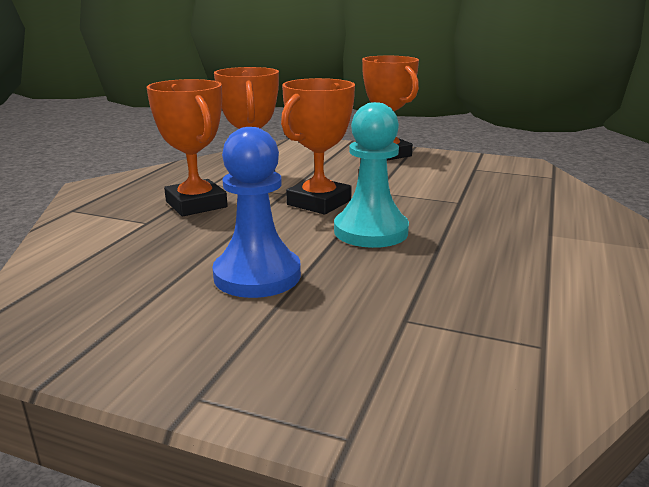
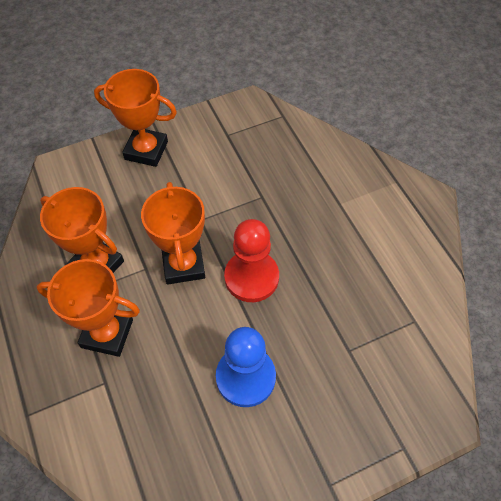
camera: 45 degrees left, 35 degrees up
(371, 231) = (251, 277): turquoise pawn -> red pawn

